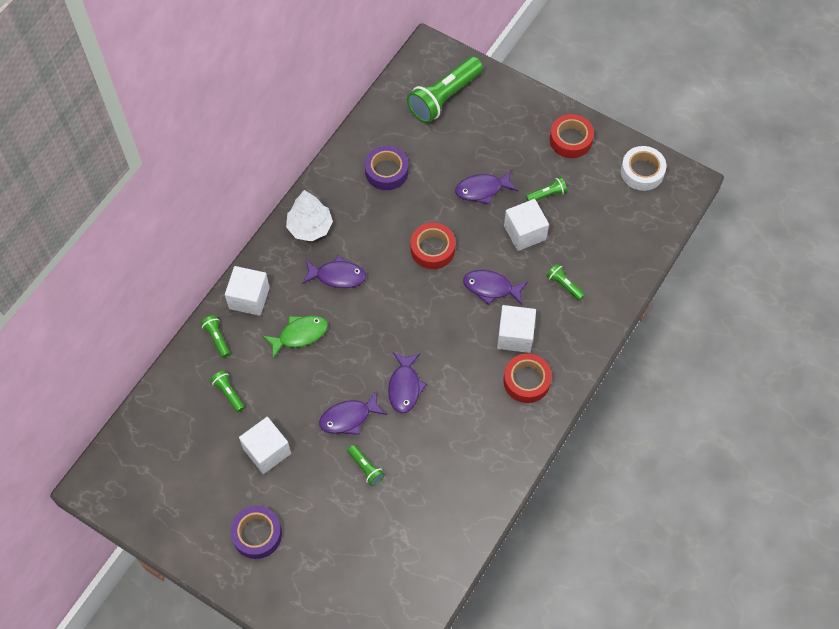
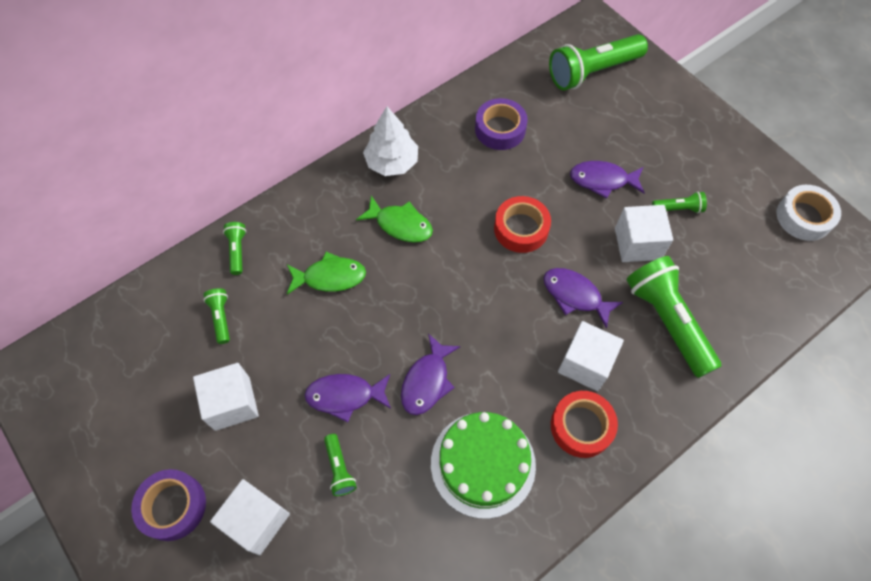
camera: 20 degrees right, 0 degrees up
(249, 298) = (292, 218): white cube -> white cube (257, 520)
(337, 276) = (400, 225): purple fish -> green fish
(466, 430) = (483, 464): none -> green cake
(564, 285) = (667, 321): green flashlight -> green flashlight, size x2.18
(570, 140) = (725, 156): red tape -> none

